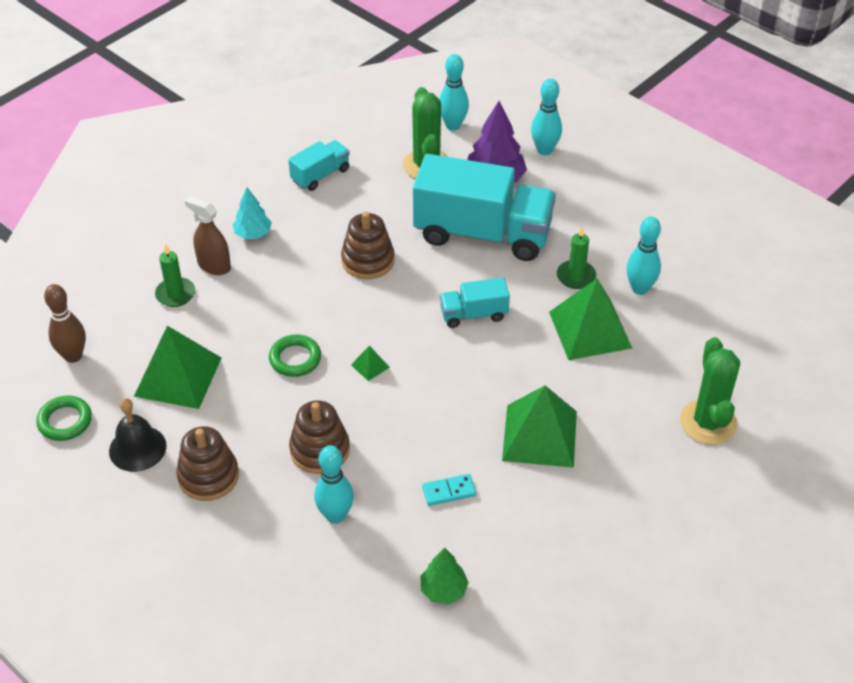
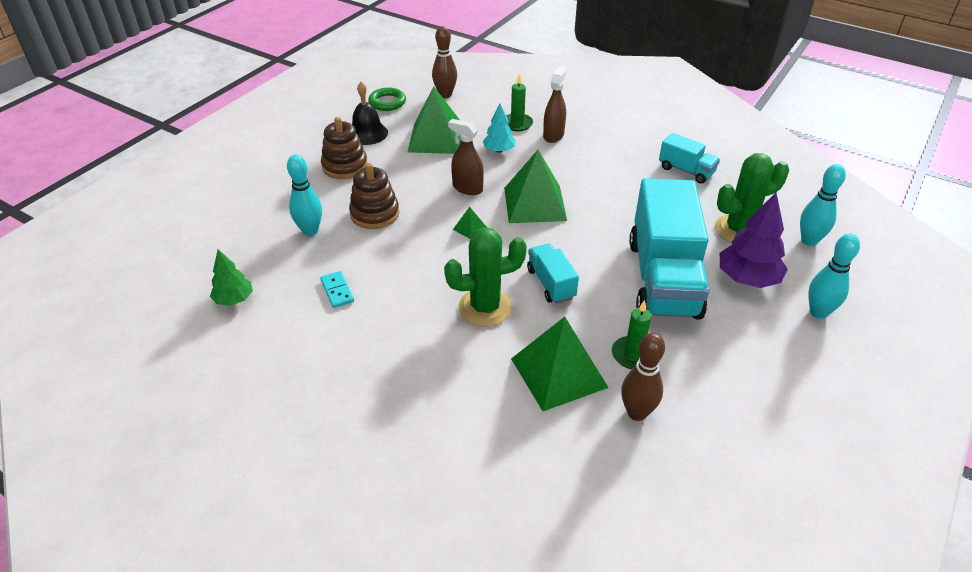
camera: 80 degrees right, 5 degrees down
(253, 234) = (597, 147): turquoise tree -> turquoise tree (499, 150)
(295, 359) = (467, 188): green ring -> brown spray bottle
(368, 260) = (593, 211): brown stacking toy -> none
(539, 435) = (408, 345): green pyramid -> green pyramid (535, 204)
(640, 289) = (637, 413): turquoise bowling pin -> brown bowling pin
(708, 422) = (447, 490): green cactus -> green cactus (485, 307)

